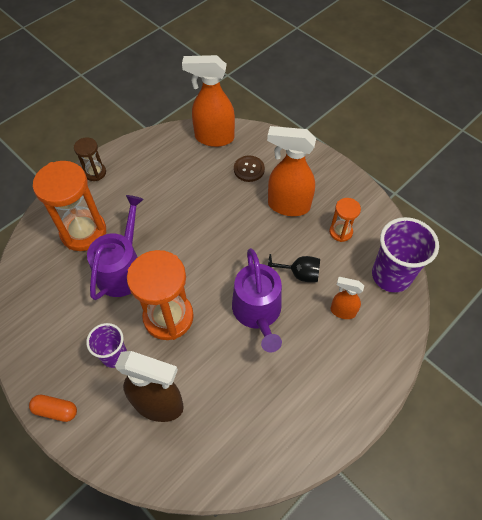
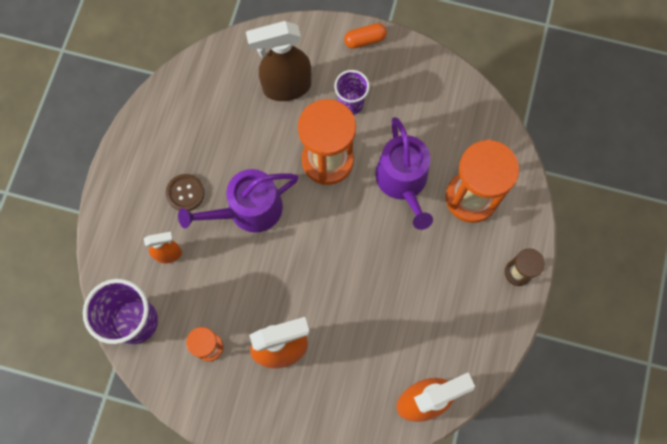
camera: 150 degrees right, 15 degrees up
(249, 169) = (353, 376): brown button -> brown button (185, 193)
(258, 312) = (248, 210): purple watering can -> purple watering can turned 75 degrees counterclockwise
(299, 274) = (229, 271): black goblet -> none

